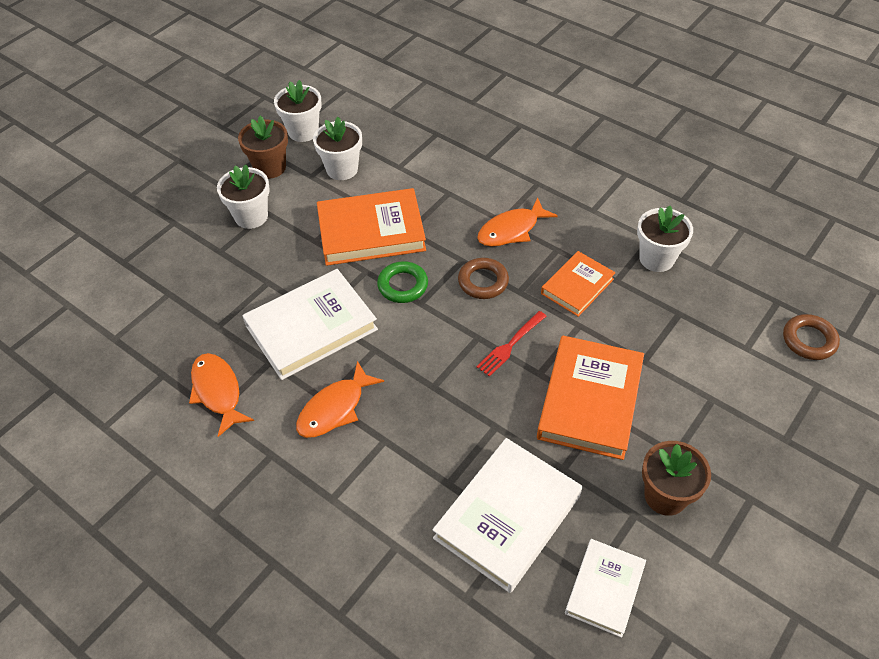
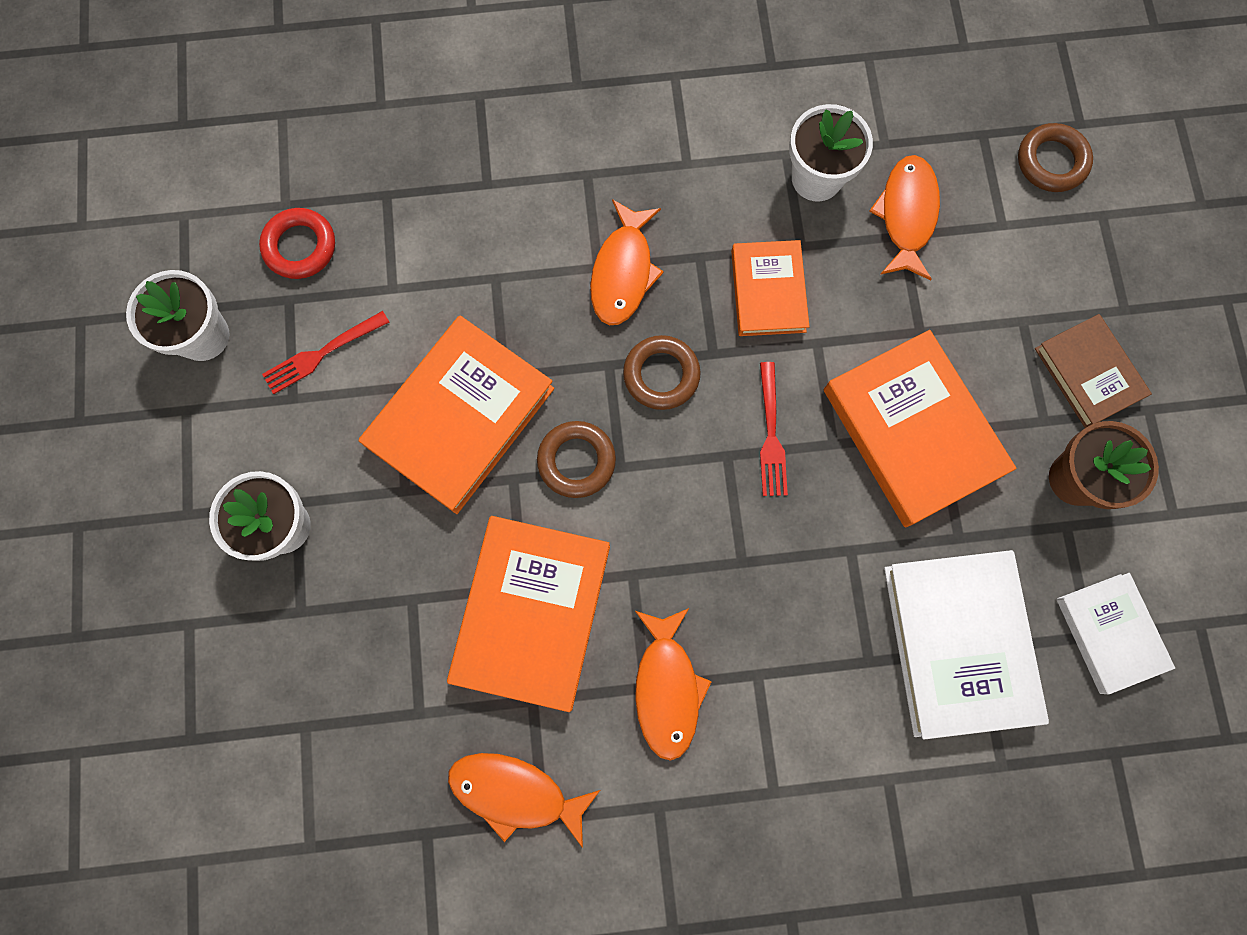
camera: 45 degrees left, 25 degrees up
(270, 167) = (222, 431): brown flower pot -> none
(311, 328) = (532, 613): white book -> orange book
(342, 169) = (322, 353): white flower pot -> red fork
(378, 128) = (300, 247): none -> red ring
(403, 285) = (576, 461): green ring -> brown ring
(691, 306) = (906, 215): none -> orange fish
(728, 452) = (1088, 373): none -> brown book

